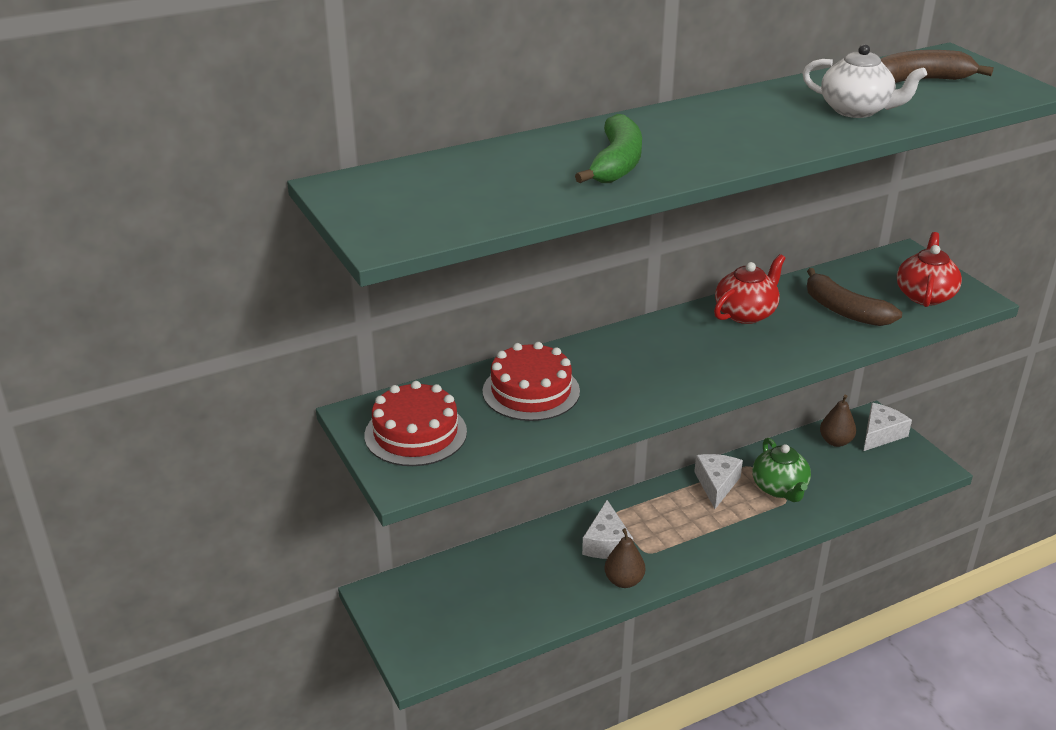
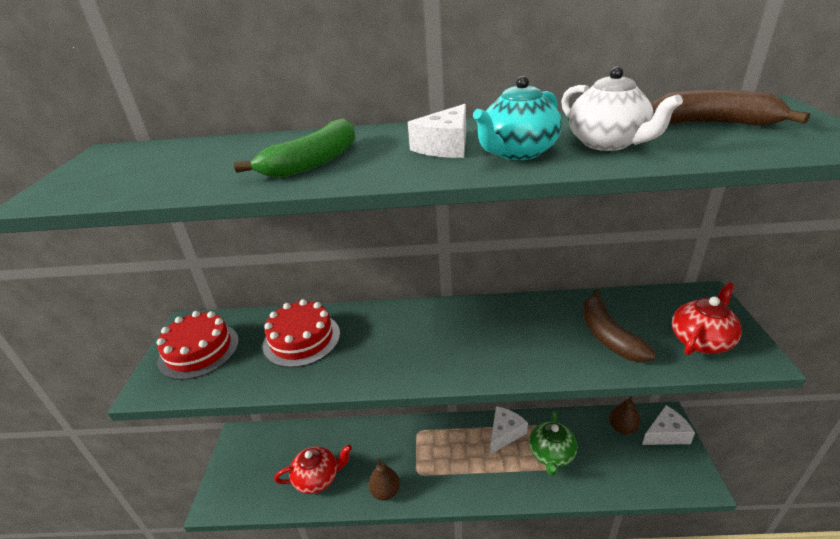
camera: 30 degrees right, 0 degrees up
(607, 543) = (396, 454): white cheese -> white cheese (445, 146)
(746, 313) = (518, 316): red teapot -> red teapot (318, 478)
(793, 129) = (517, 153): none -> turquoise teapot

